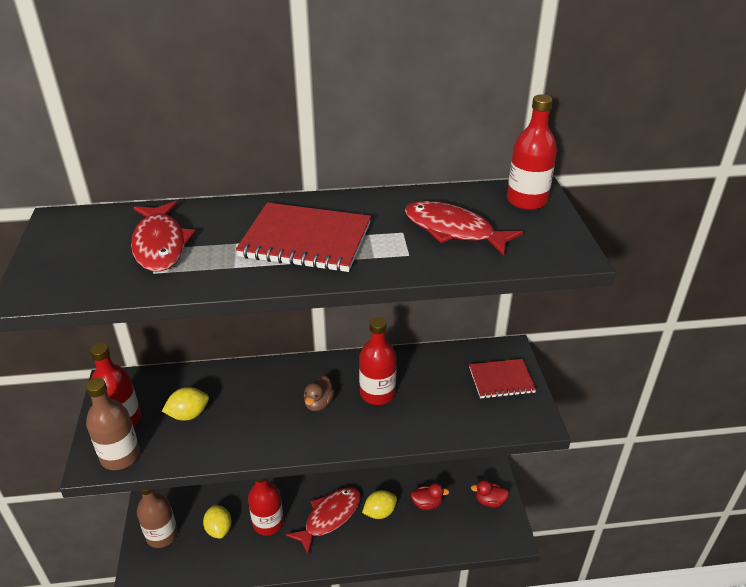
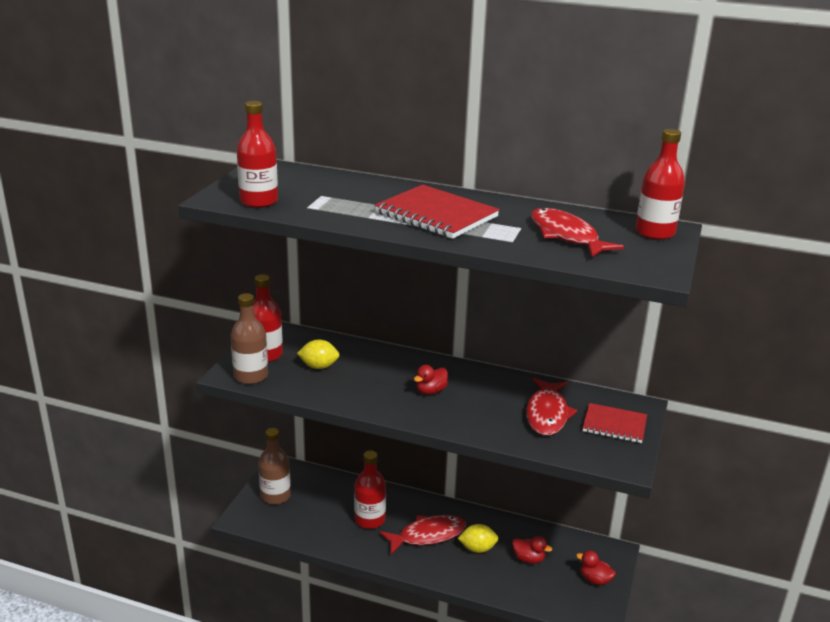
camera: 25 degrees right, 10 degrees down
(160, 244) = (324, 194): red fish -> red fish (547, 414)
(219, 529) = (325, 509): yellow lemon -> none
(319, 403) = (430, 391): brown duck -> red duck
(377, 393) = (488, 399): red bottle -> red bottle (259, 201)

